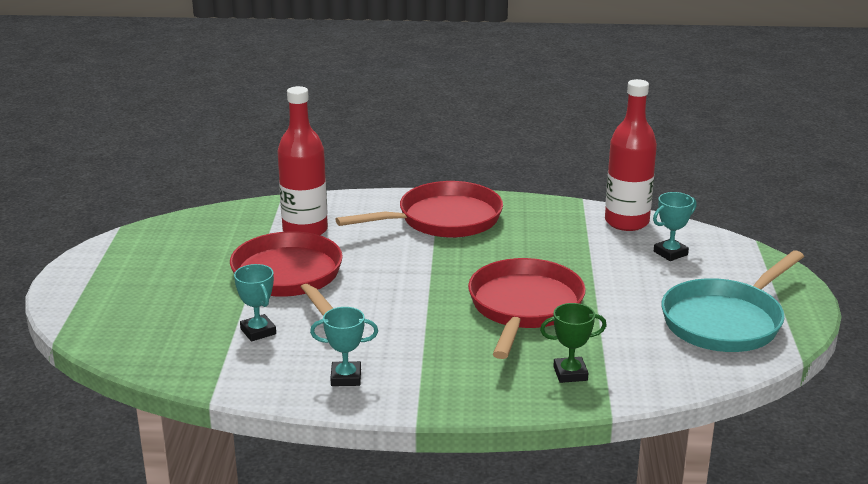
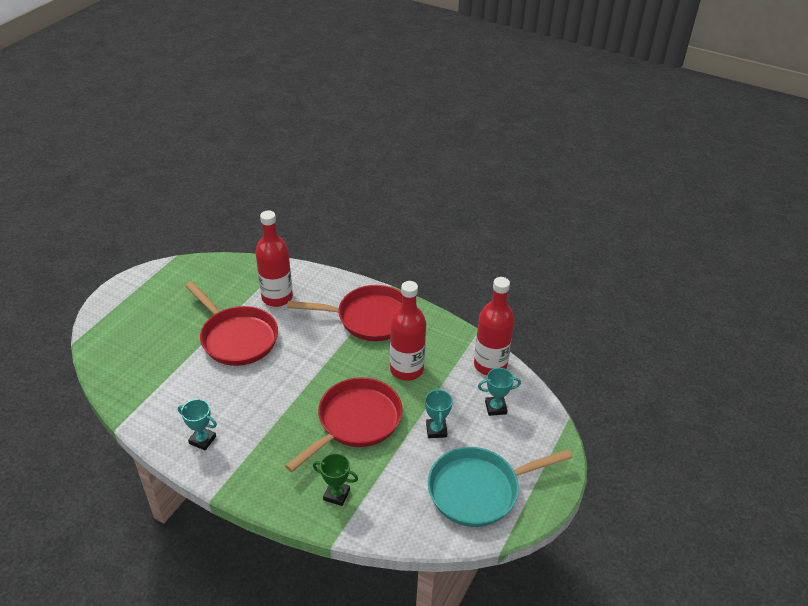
camera: 25 degrees right, 15 degrees up
(258, 331) = (184, 379): turquoise trophy -> turquoise trophy (436, 430)
(290, 277) = (237, 338): red pan -> red pan turned 135 degrees clockwise
(535, 250) = (406, 369): none -> red bottle

